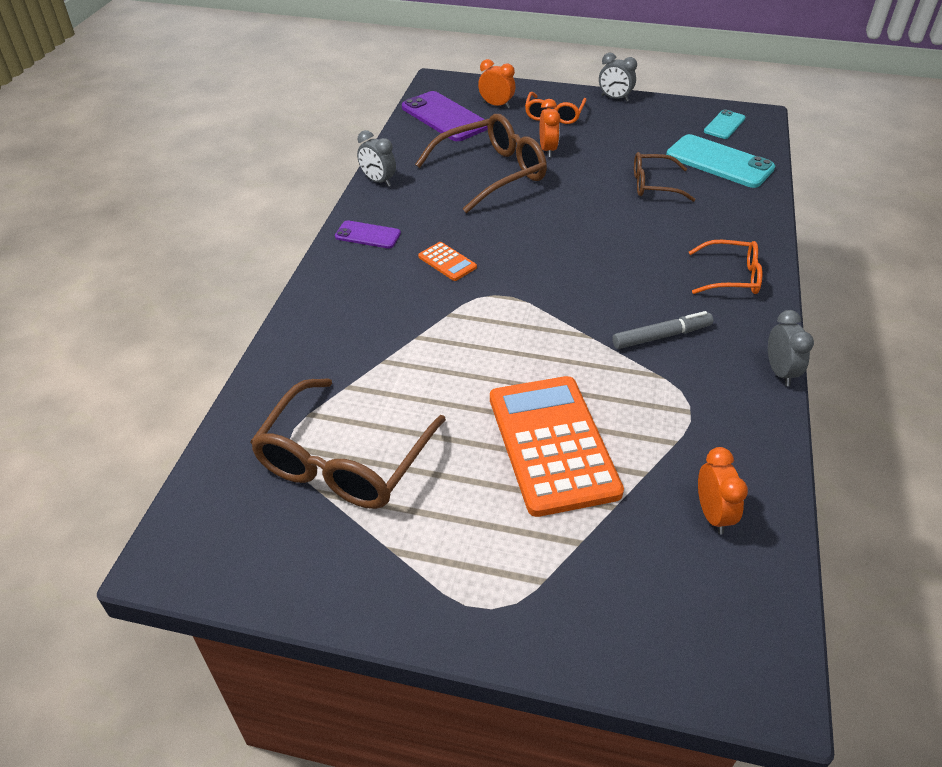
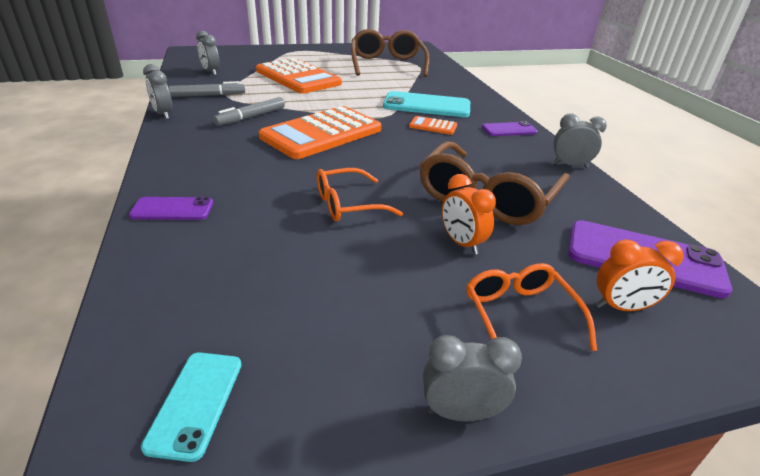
camera: 150 degrees right, 10 degrees down
(585, 281) = (322, 133): none -> orange calculator
(654, 185) = (297, 228): brown glasses -> none
(712, 514) = (211, 72): orange clock -> grey clock
(718, 413) = (208, 95): none -> grey marker
(719, 162) = (207, 292): turquoise phone -> turquoise phone (427, 105)
(731, 277) = (196, 157): orange glasses -> orange glasses (348, 204)
(747, 221) = (172, 209): none -> purple phone

